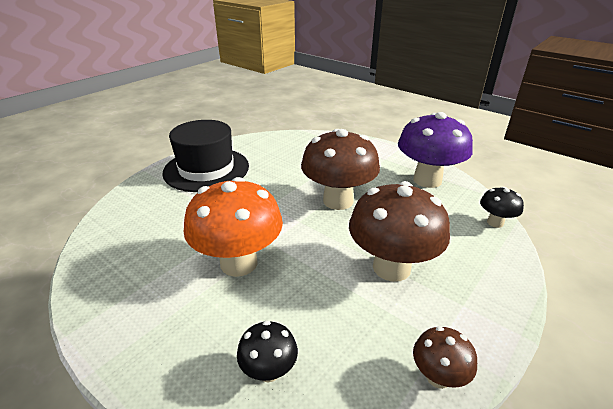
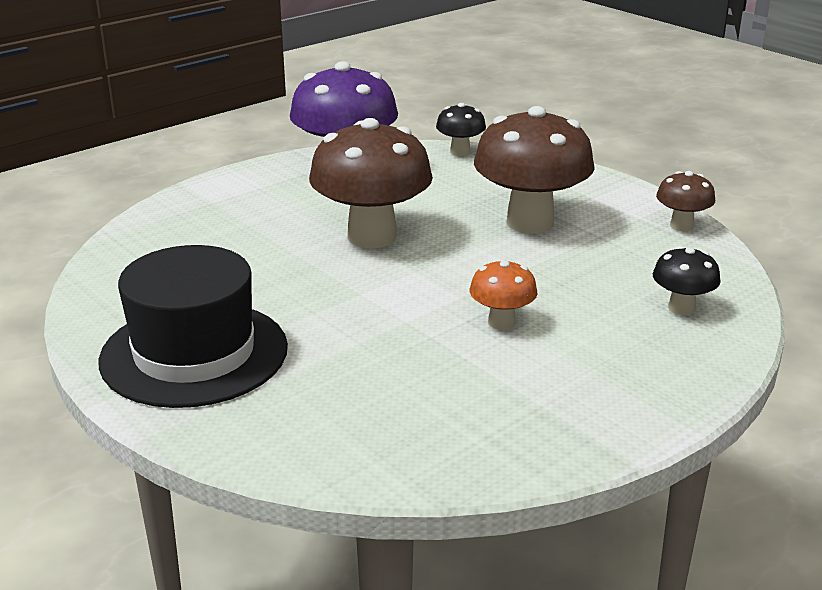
camera: 80 degrees left, 5 degrees down
(239, 263) = (501, 322): orange mushroom -> orange mushroom, size x0.49

